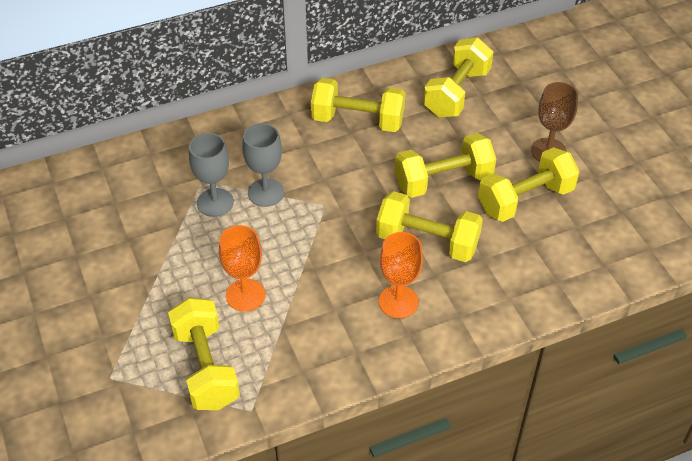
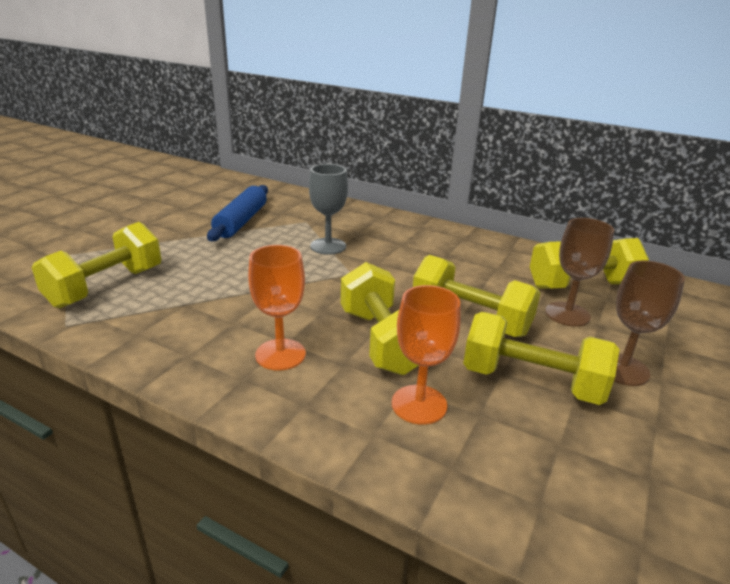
camera: 50 degrees right, 20 degrees down
(156, 225) = (241, 221): none -> blue rolling pin
(215, 202) = (291, 232): grey goblet -> none
(245, 295) = (206, 275): orange goblet -> orange goblet (419, 404)
(358, 120) = (464, 254): yellow dumbbell -> none
(480, 128) = (567, 314): none -> brown goblet

